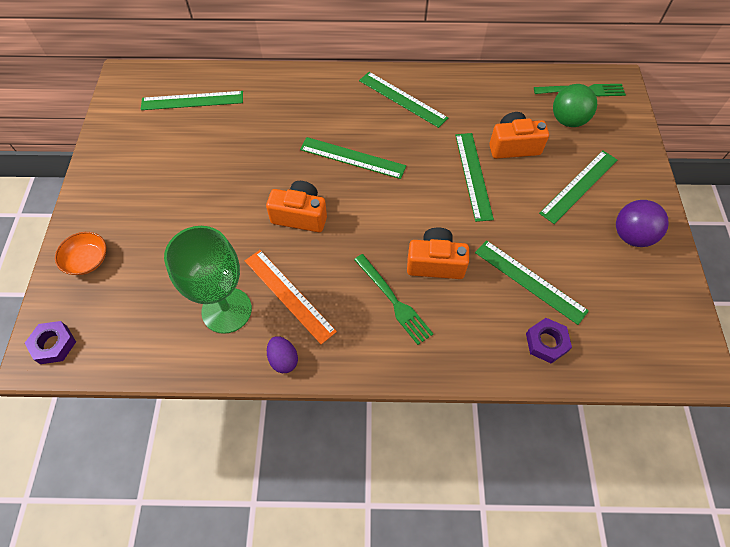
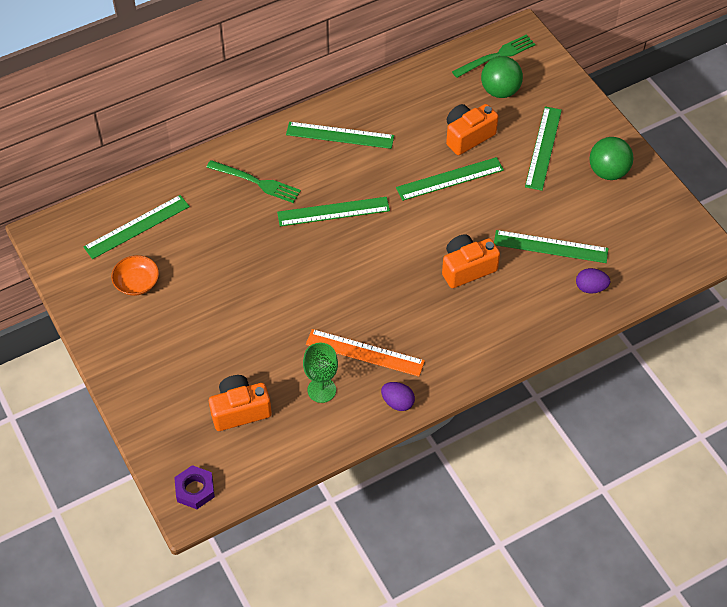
camera: 30 degrees left, 5 degrees down
(87, 260) = (163, 412): orange bowl -> orange bowl (137, 282)
(226, 310) = (321, 390): green goblet -> green goblet, size x0.60
(300, 215) = (325, 284): orange camera -> orange camera (240, 410)
(393, 301) = (453, 315): green fork -> green fork (256, 182)
(473, 175) = (450, 179): green ruler -> green ruler turned 75 degrees counterclockwise
(546, 342) = (590, 288): purple nut -> purple egg
(631, 236) = (608, 172): purple ball -> green ball

